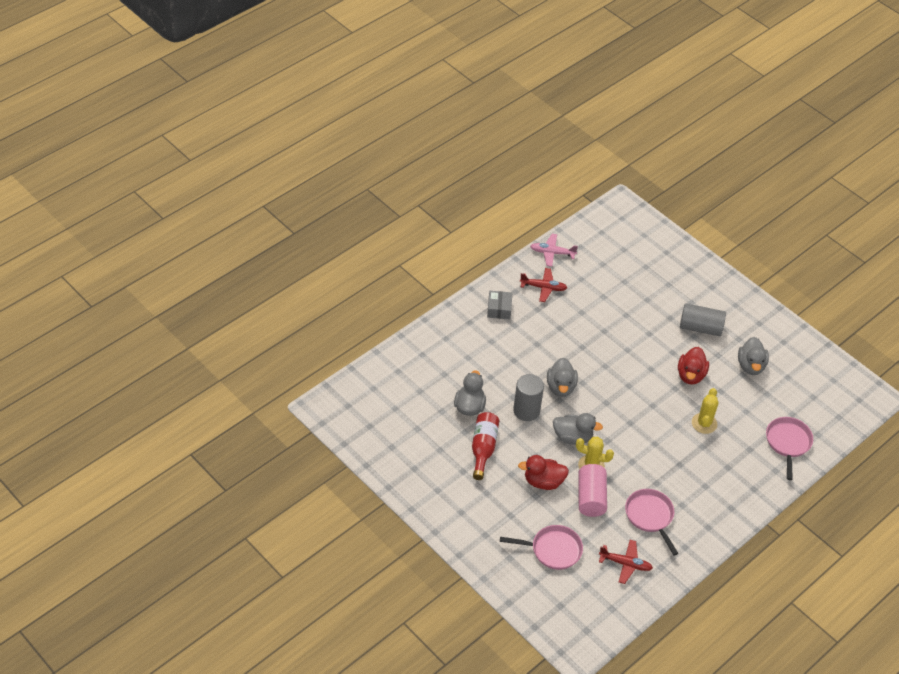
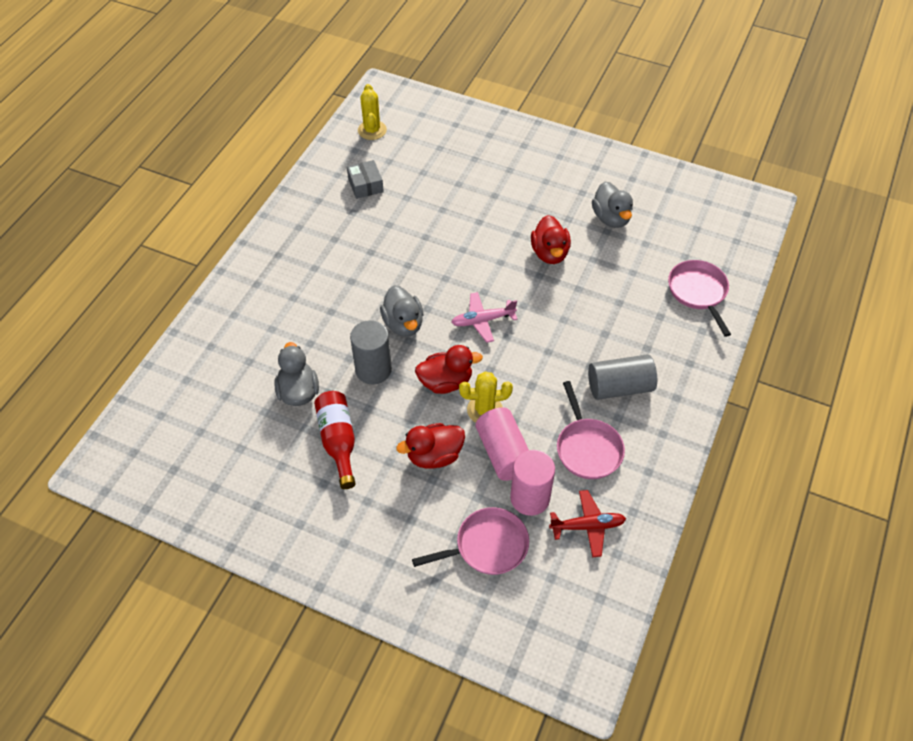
camera: 20 degrees left, 5 degrees up
(499, 309) = (287, 255): grey box -> grey box (365, 185)
(543, 287) = (331, 211): red plane -> none
(552, 253) = (324, 168): pink plane -> pink plane (482, 320)
(573, 437) = (446, 382): grey duck -> red duck
(595, 532) = (530, 498): none -> pink cylinder
(650, 516) = (587, 448): pink pan -> pink pan turned 150 degrees counterclockwise
(700, 328) = (534, 195): grey cylinder -> grey cylinder (619, 387)
(704, 423) = (593, 305): yellow cactus -> yellow cactus (372, 130)

